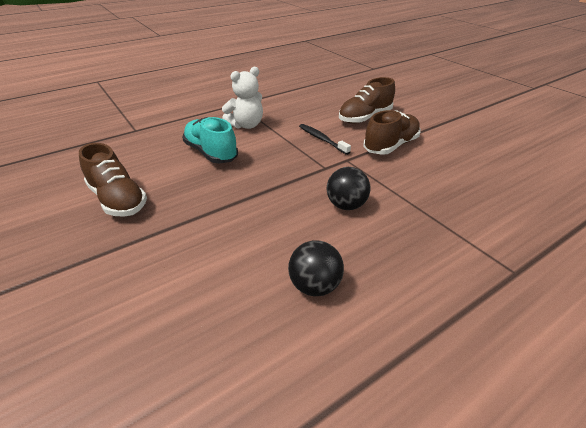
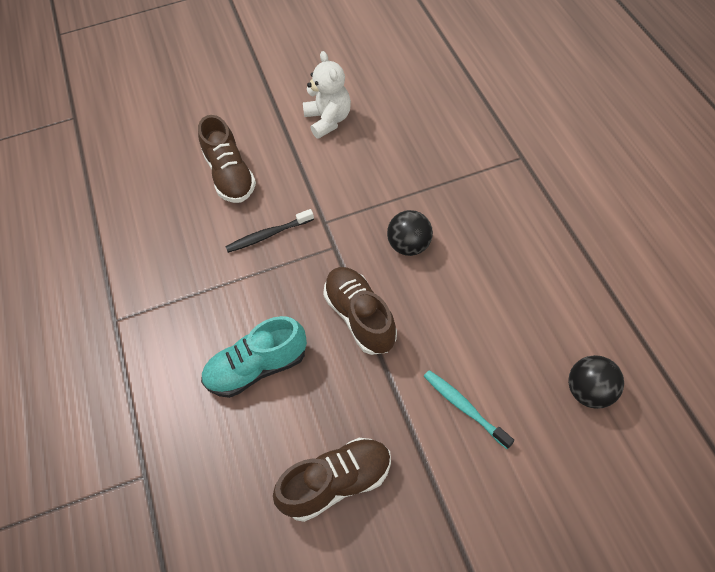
camera: 70 degrees left, 20 degrees up
(181, 262) = (464, 407): none -> turquoise toothbrush
(246, 125) = (193, 316): white teddy bear -> white teddy bear (328, 120)
(315, 286) = (514, 298): black ball -> black ball (589, 391)
(391, 146) = (309, 172): brown shoe -> brown shoe (360, 317)

